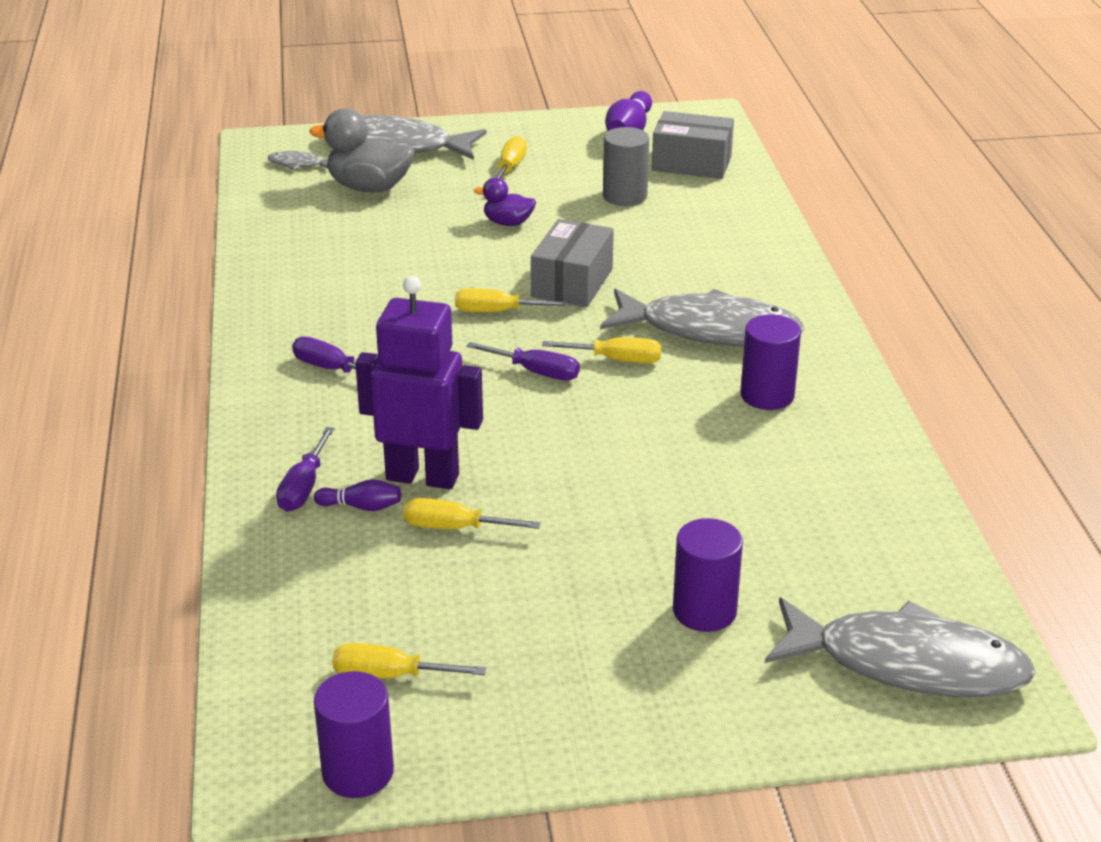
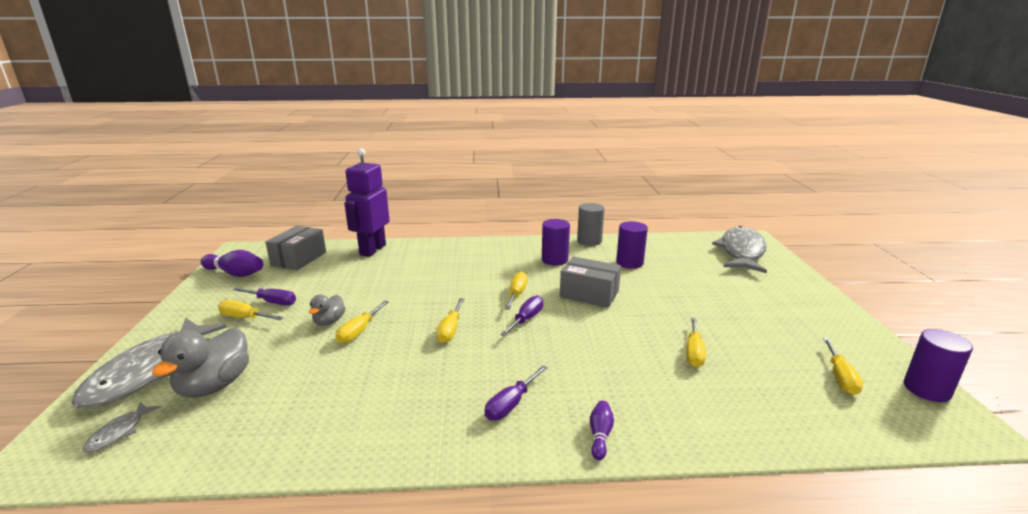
camera: 85 degrees left, 10 degrees down
(304, 487) = (669, 416): purple screwdriver -> purple screwdriver (272, 302)
(361, 507) = (684, 388): purple bowling pin -> purple bowling pin (600, 435)
(423, 477) = (644, 363): purple robot -> purple robot (372, 250)
(486, 247) = (359, 331): none -> yellow screwdriver
(508, 223) = (329, 321): purple duck -> grey duck
(572, 283) = (424, 302): grey box -> grey box (589, 294)
(624, 196) = (323, 280): grey cylinder -> grey cylinder (589, 241)
(704, 611) = (731, 287): purple cylinder -> purple cylinder (629, 263)
(710, 330) = (491, 268): grey fish -> none

